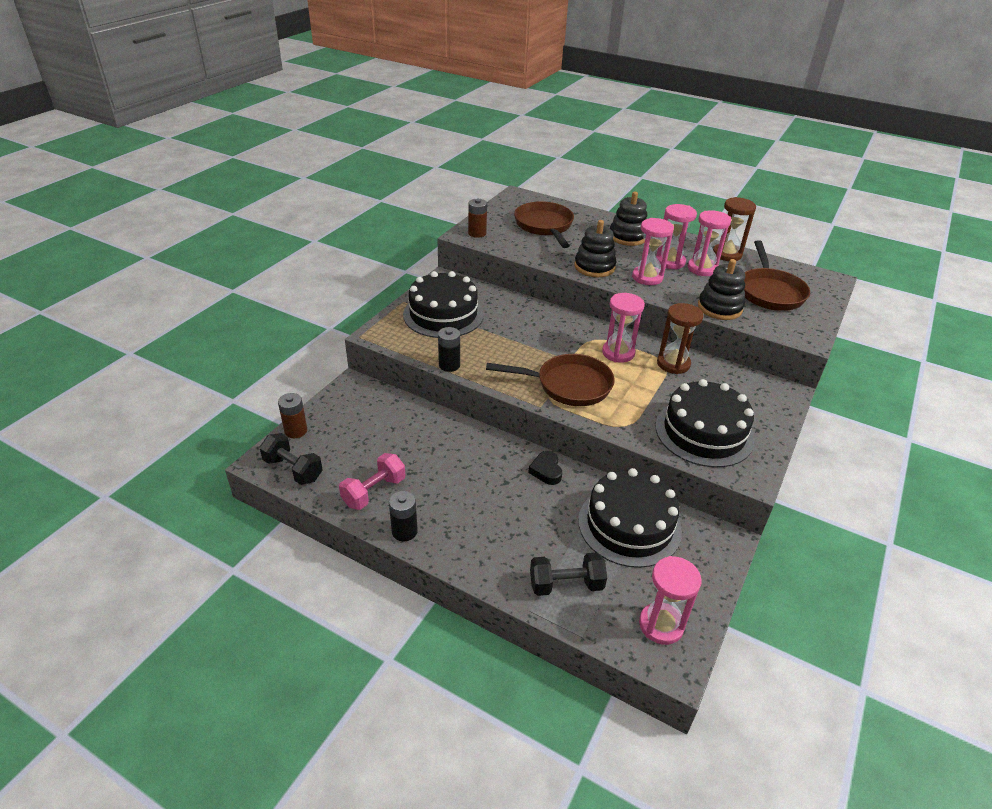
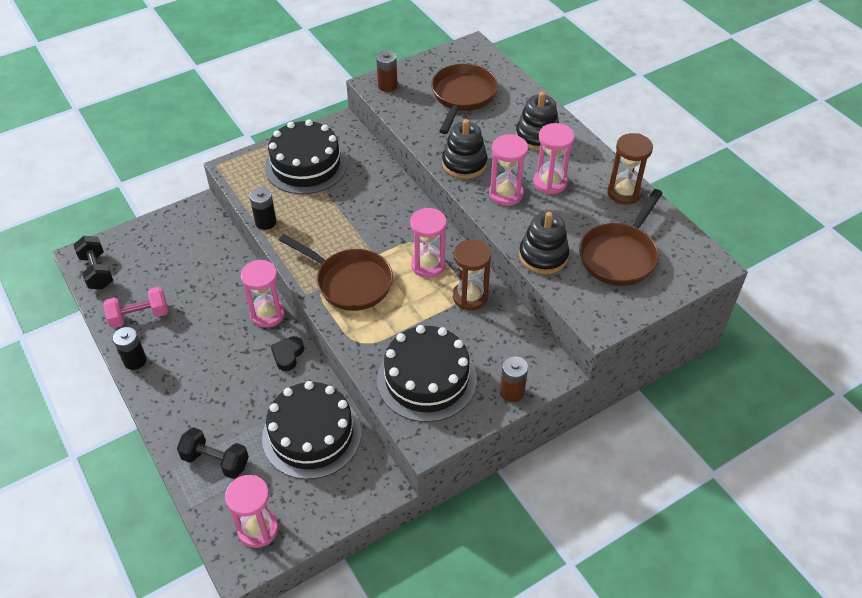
camera: 30 degrees right, 10 degrees up
(296, 431) = (124, 236): brown battery -> brown battery (512, 392)
(702, 269) = (576, 202): pink hourglass -> pink hourglass (267, 314)

